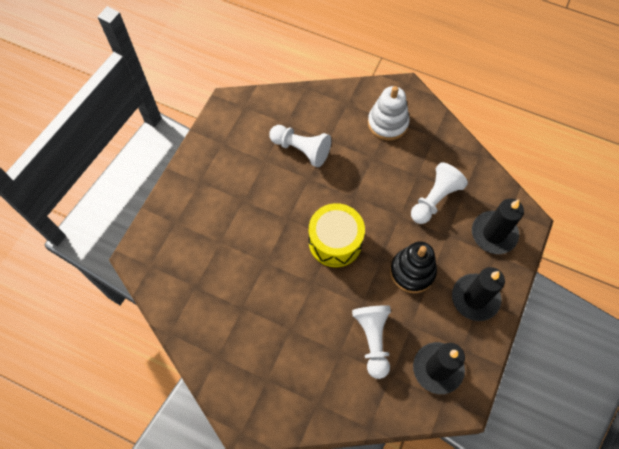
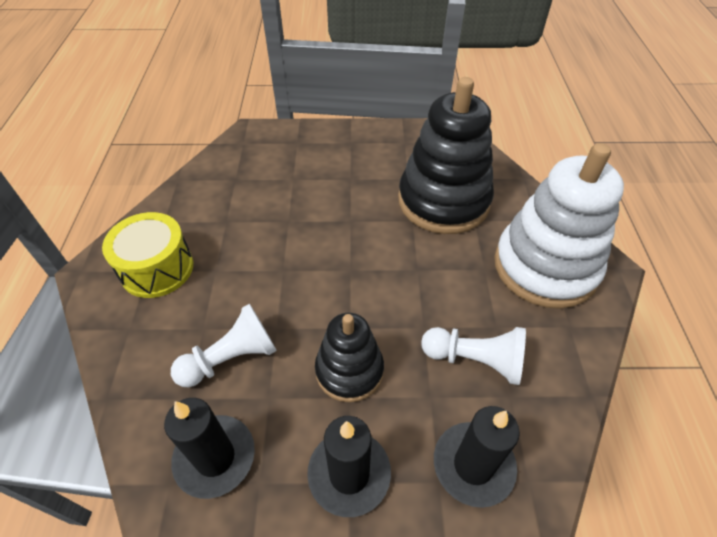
camera: 65 degrees right, 15 degrees down
(301, 149) = (443, 201): white pawn -> black stacking toy
(335, 241) = (346, 272): yellow drum -> yellow drum (157, 268)
(387, 123) = (545, 267): white stacking toy -> white stacking toy, size x1.75

